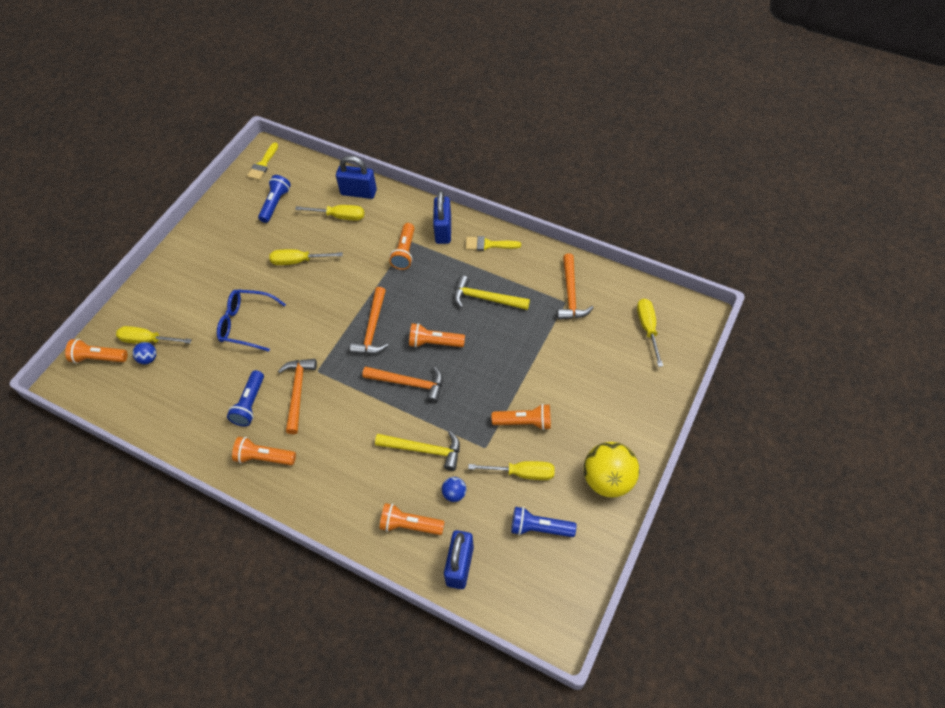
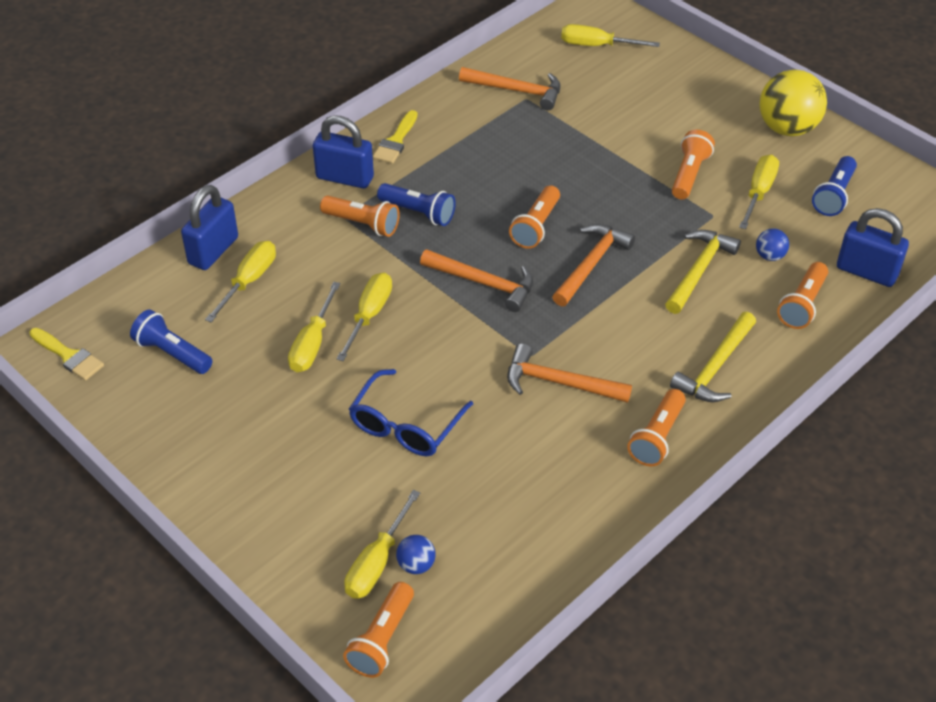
camera: 75 degrees left, 10 degrees down
(250, 404) = (559, 441): blue flashlight -> blue flashlight (418, 213)
(328, 280) = (369, 315): none -> yellow screwdriver
(485, 298) = (486, 164): yellow hammer -> yellow hammer (715, 368)

